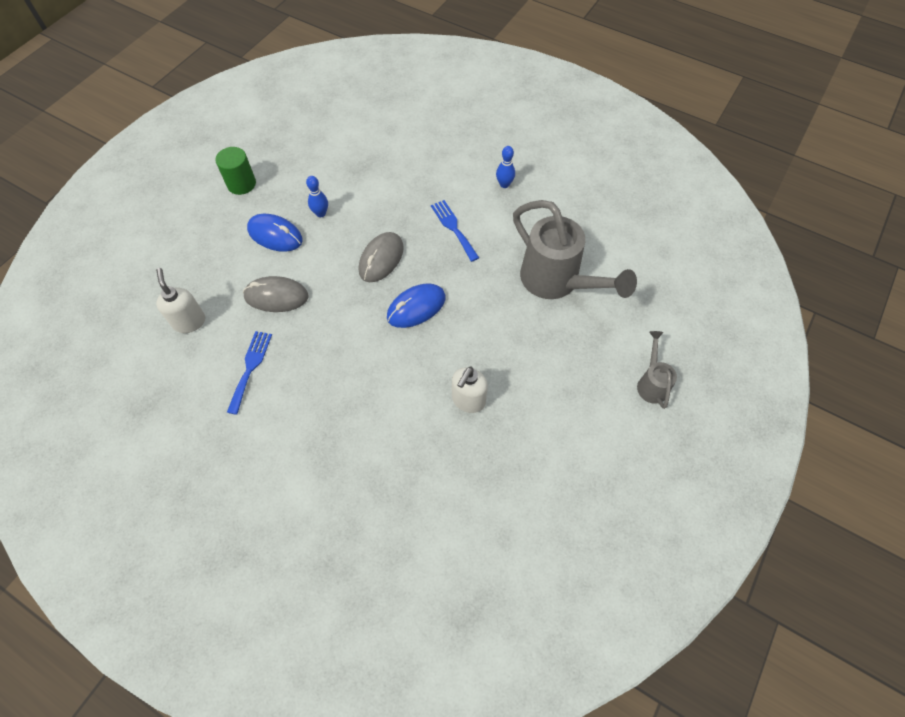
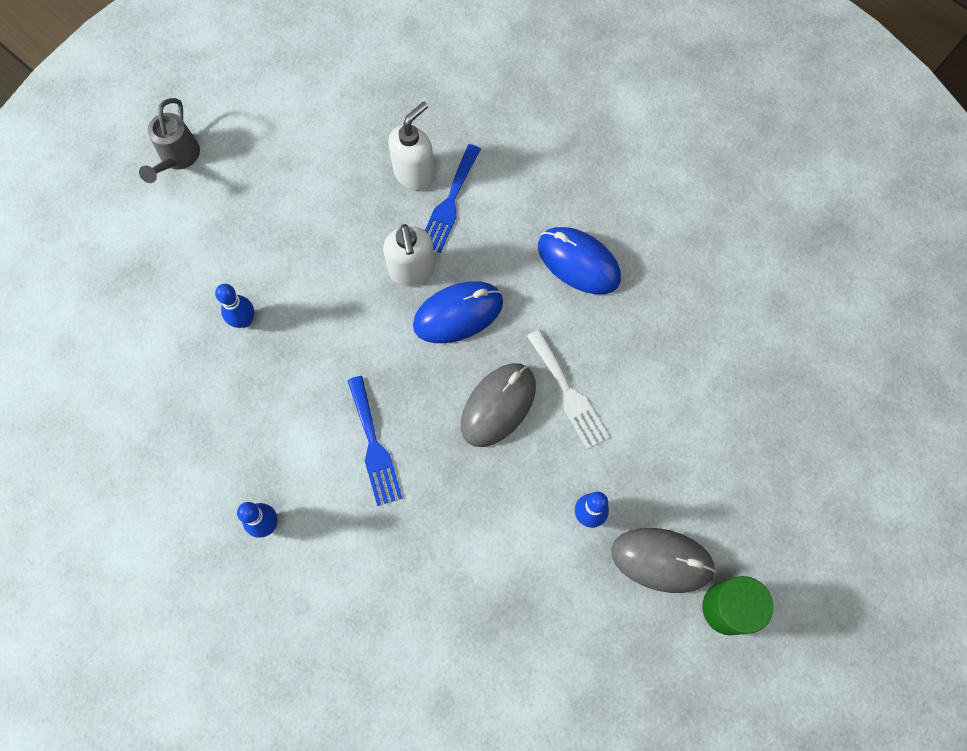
camera: 170 degrees left, 10 degrees up
(189, 322) = (786, 345): white soap dispenser -> white soap dispenser (412, 271)
(250, 367) = (694, 261): blue fork -> blue fork (449, 203)
(275, 235) = (665, 481): blue mouse -> blue mouse (578, 262)
(276, 296) = (661, 366): grey mouse -> grey mouse (662, 560)
(337, 272) = (568, 393): none -> white fork
(557, 282) = (244, 320): grey watering can -> blue bowling pin

